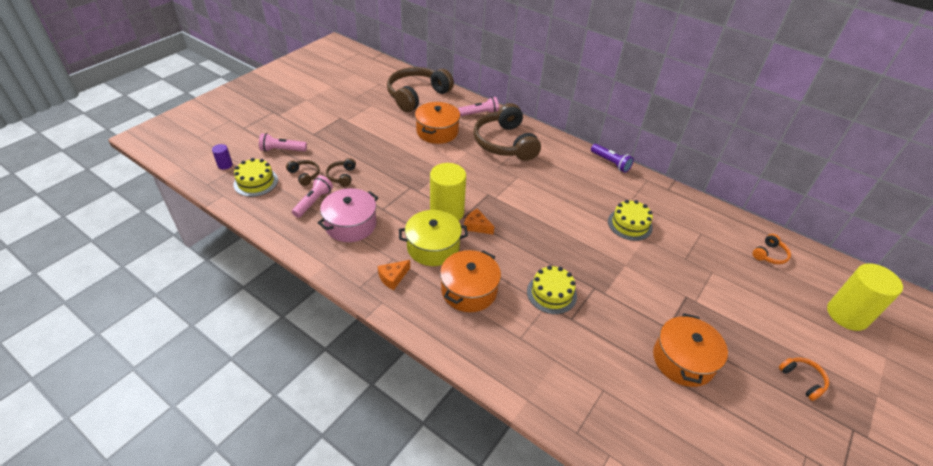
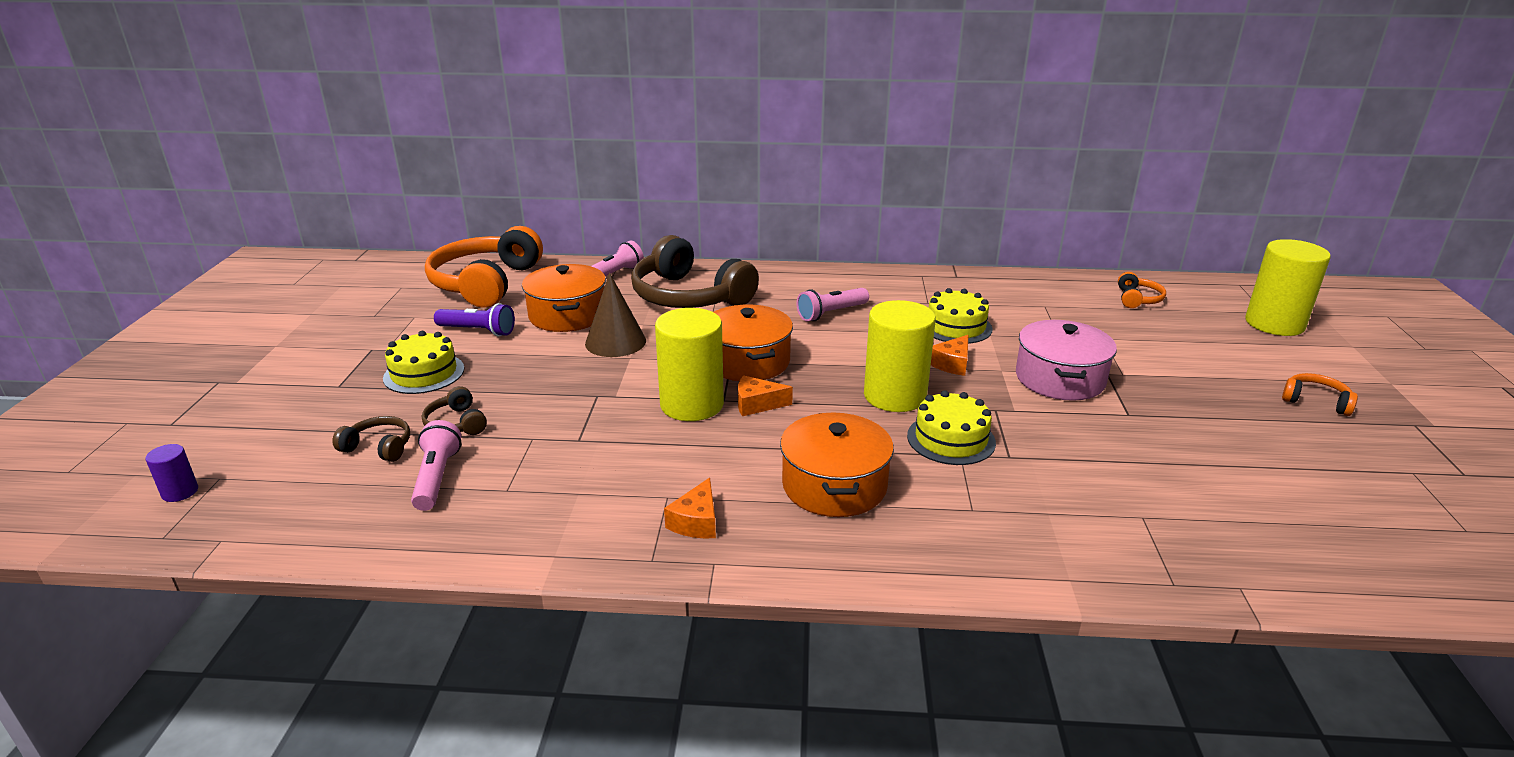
camera: 30 degrees left, 15 degrees down
(256, 182) = (280, 493): yellow cake -> yellow cake (424, 373)
(282, 150) = (294, 428): pink flashlight -> pink flashlight (831, 313)
(350, 224) = (542, 481): pink pot -> pink pot (1059, 379)
(417, 95) = (485, 283): brown headphones -> orange headphones
(433, 247) = (718, 455): yellow pot -> none
(445, 158) = (615, 342): none -> brown cone
(549, 254) = (895, 396): none -> yellow cylinder
(601, 248) = (952, 364): none -> orange cheese
(610, 163) = (857, 273): purple flashlight -> purple flashlight (478, 331)
(683, 360) = (1185, 439): orange pot -> orange pot (747, 361)

